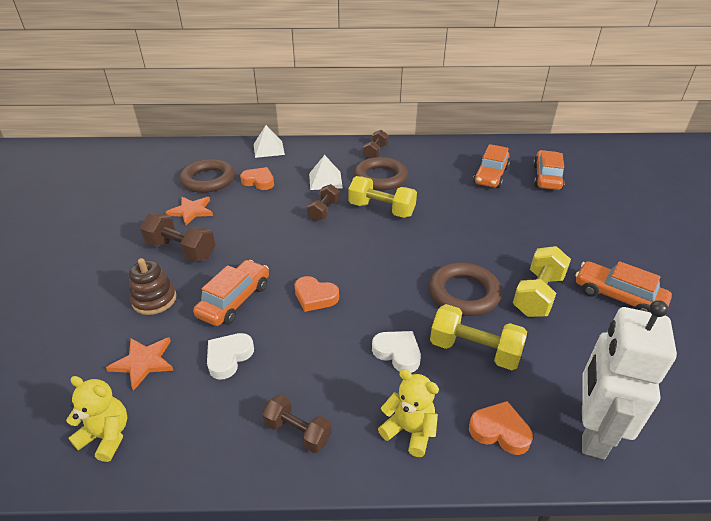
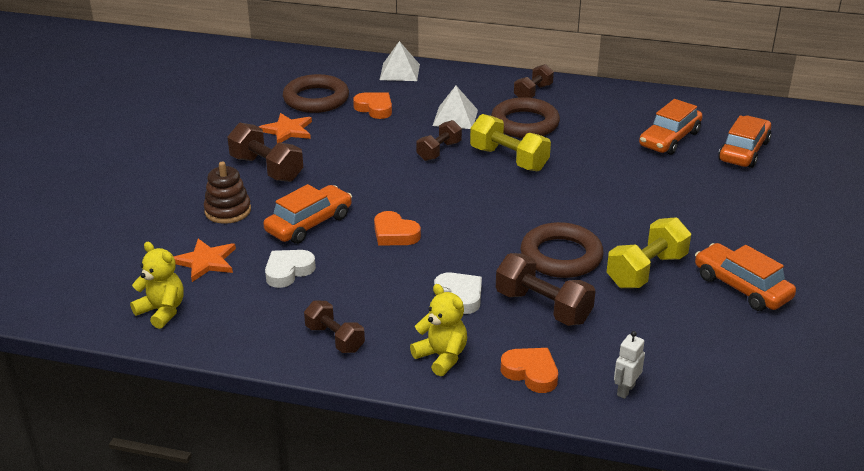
camera: 15 degrees right, 5 degrees down
(474, 350) = (543, 307): yellow dumbbell -> brown dumbbell
(591, 431) = (625, 390): white robot -> white robot, size x0.41

